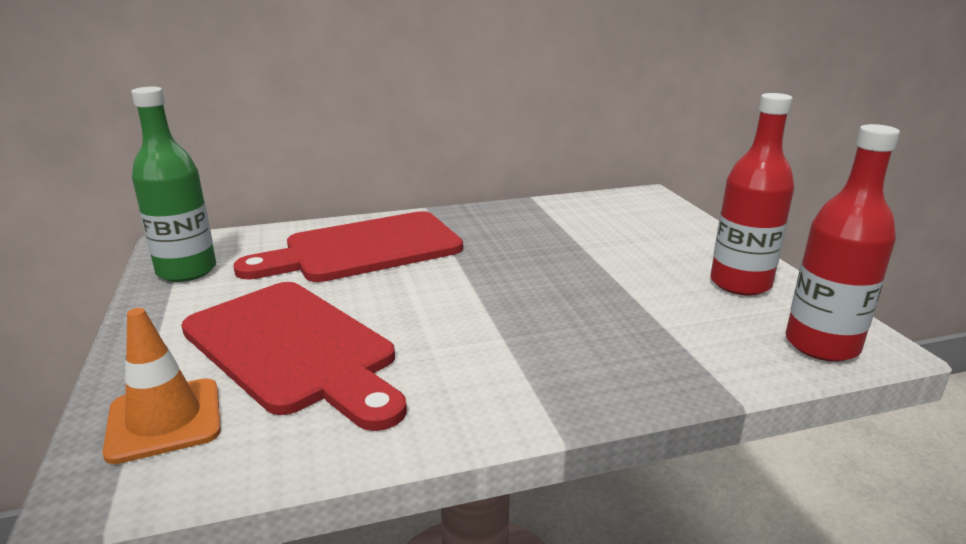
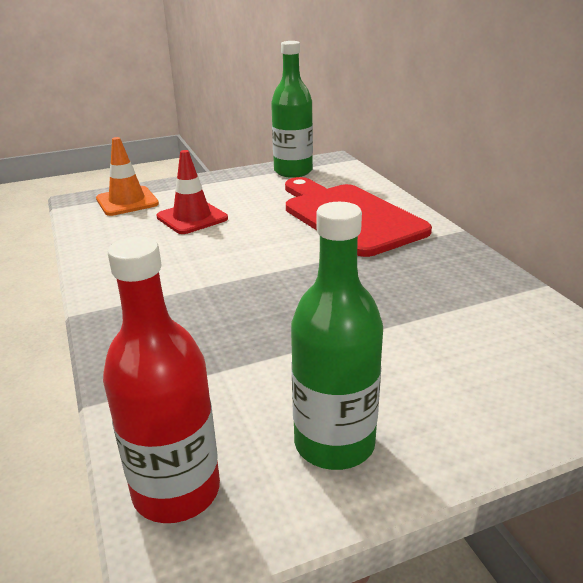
camera: 85 degrees right, 5 degrees up
(293, 349) = (192, 218): red cutting board -> red traffic cone
(740, 283) = (334, 443): red bottle -> green bottle

